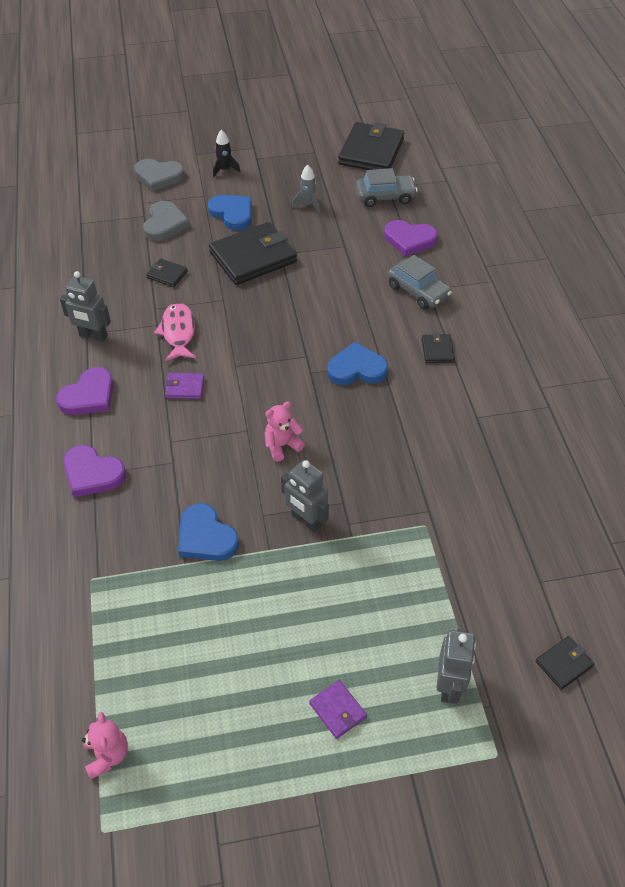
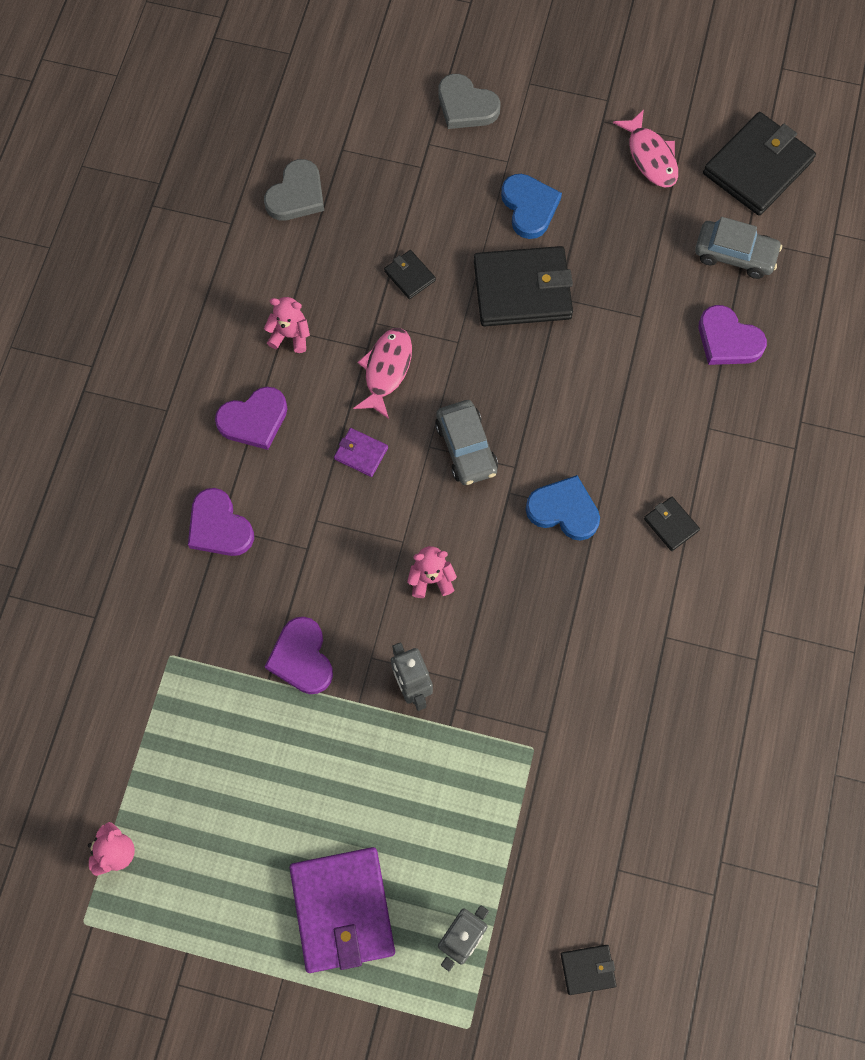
camera: 25 degrees right, 20 degrees up
(93, 336) = (290, 335): grey robot -> pink teddy bear
(165, 224) = (440, 191): grey heart -> grey heart (296, 195)
(206, 537) = (302, 658): blue heart -> purple heart
(225, 170) = (553, 126): black rocket -> none
(299, 166) = (650, 157): none -> pink fish
(307, 205) = (629, 229): grey rocket -> none
(337, 710) = (342, 910): purple wallet -> purple wallet, size x2.20
(418, 291) = (695, 426): grey car -> grey car (466, 447)
(437, 350) = (671, 524): black wallet -> black wallet turned 60 degrees counterclockwise

